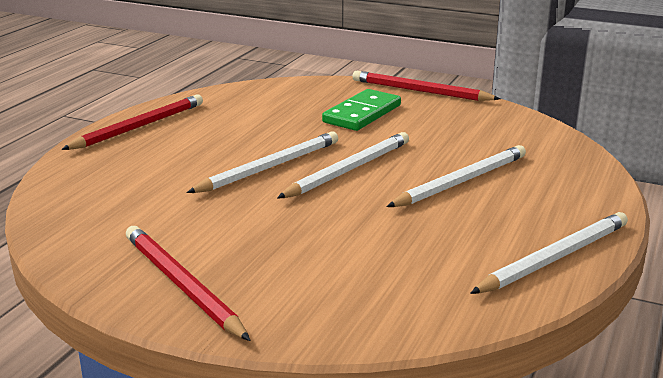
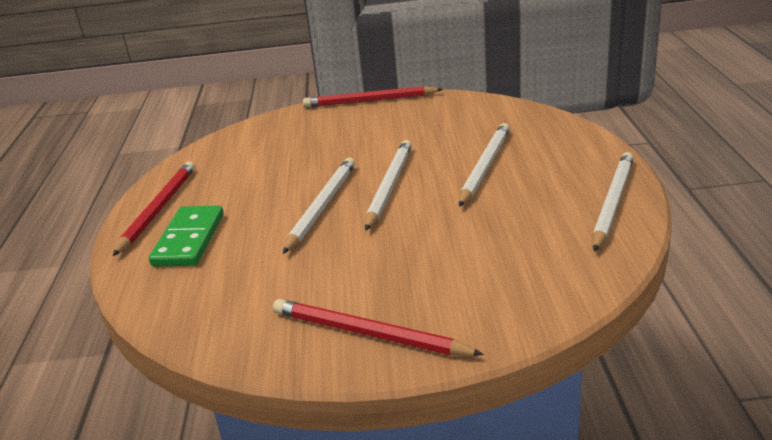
camera: 25 degrees left, 5 degrees up
(362, 114) = (345, 135): green domino -> green domino (189, 240)

